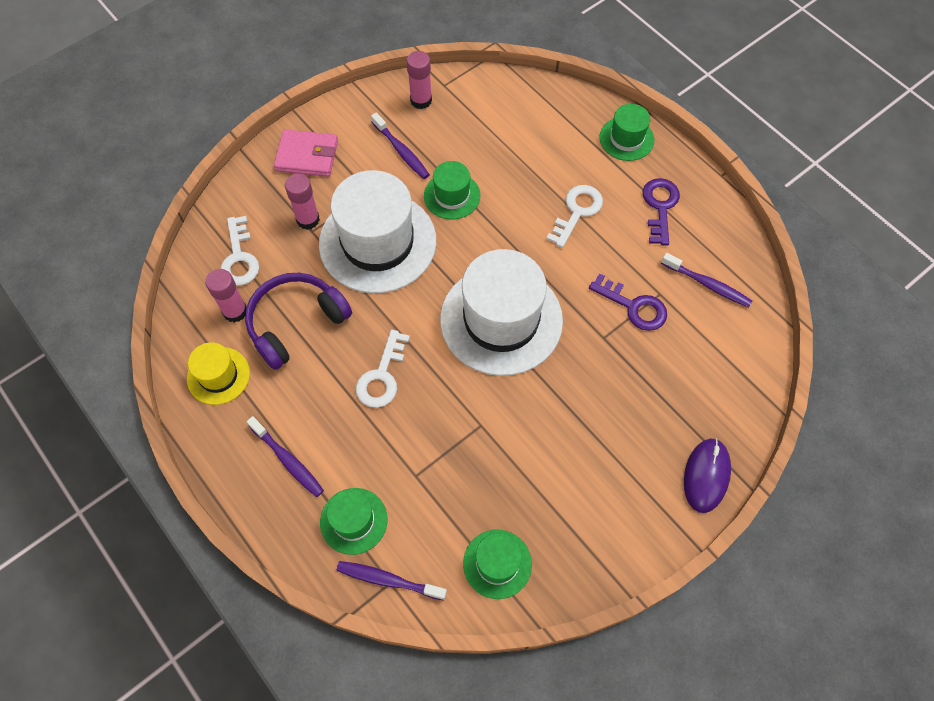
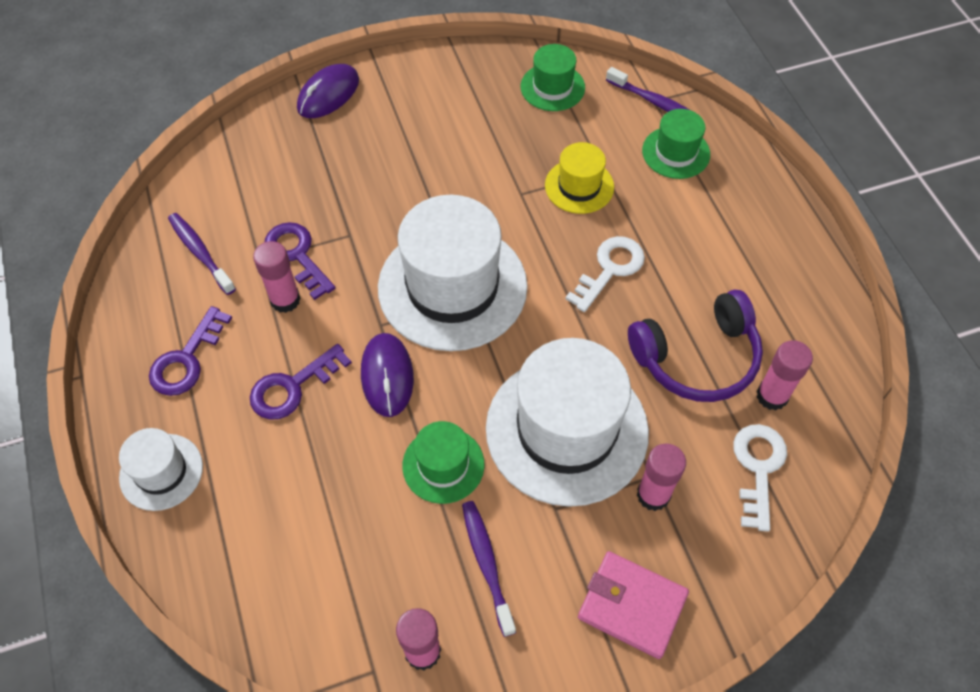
camera: 160 degrees left, 5 degrees down
(218, 375) = (800, 325): yellow hat -> yellow hat (579, 186)
(288, 460) = (732, 220): purple toothbrush -> none
(516, 239) = (387, 376): none -> purple mouse
(577, 211) = (292, 387): white key -> purple key
(620, 269) = (285, 300): none -> pink glue stick
(626, 139) = (161, 472): green hat -> white hat

